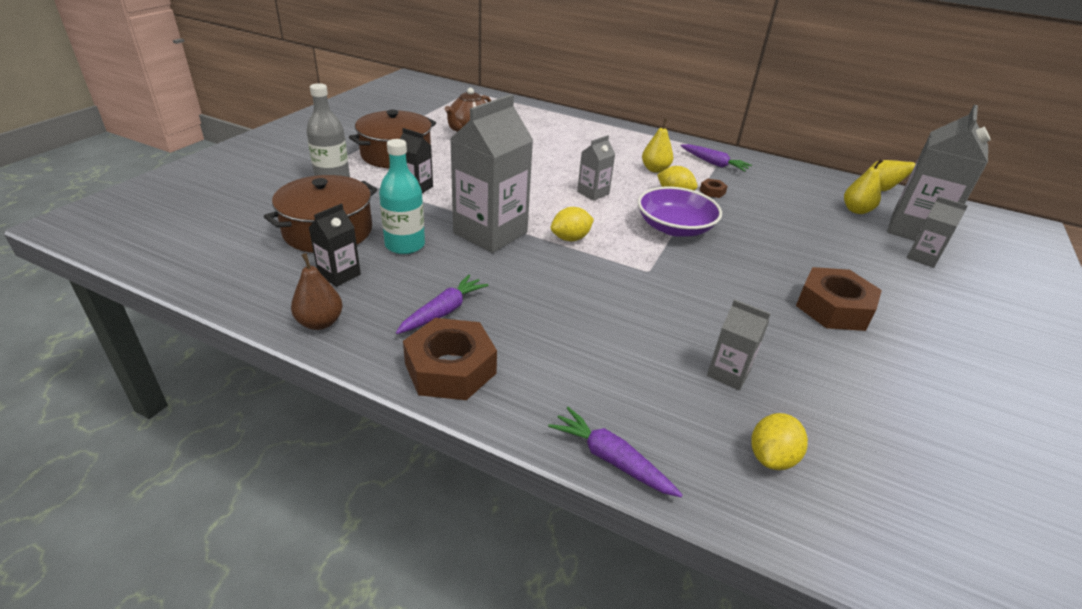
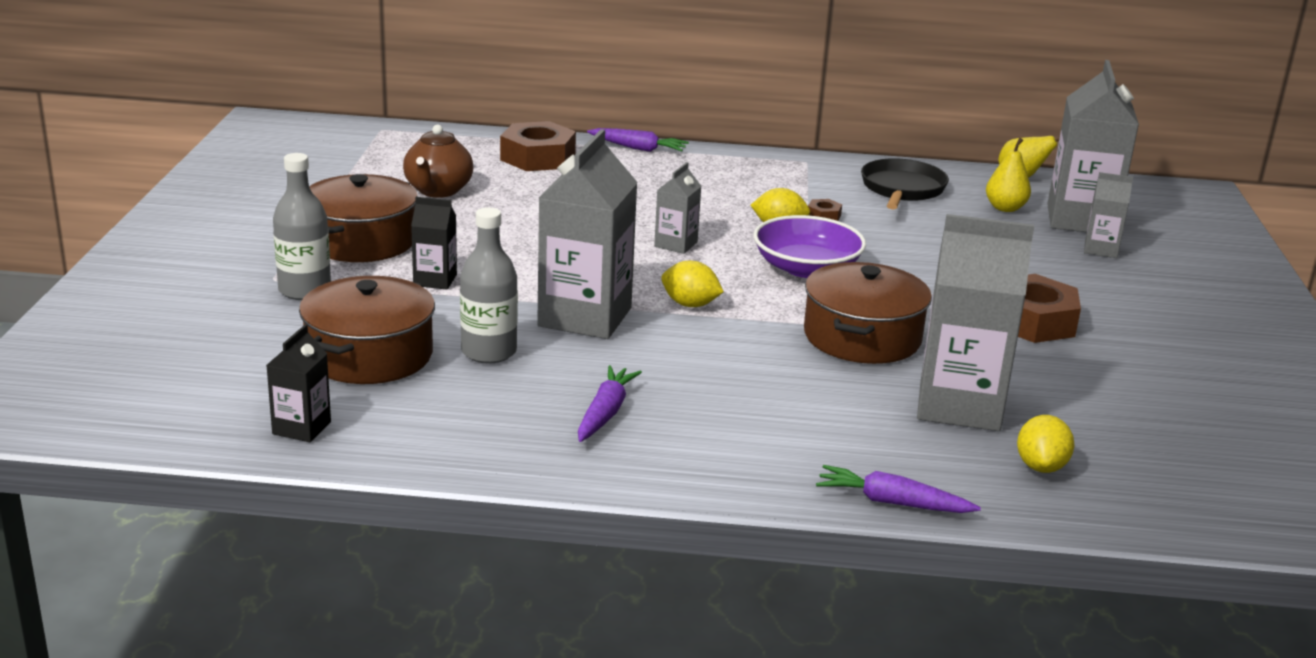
camera: 20 degrees left, 10 degrees down
(320, 322) = (469, 454): brown pear -> none
(339, 274) = (438, 401): black carton -> black carton (301, 428)
(405, 245) = (489, 352): turquoise bottle -> grey bottle
(450, 368) = (664, 464): brown nut -> brown nut (537, 157)
(570, 238) = (690, 304): yellow lemon -> yellow lemon turned 75 degrees clockwise
(655, 169) = (733, 200): yellow pear -> none
(683, 292) = (862, 337): none -> brown pot
(714, 163) = (803, 179): purple carrot -> purple carrot (638, 148)
(728, 373) = (959, 406): grey carton -> grey carton, size x2.03
(782, 183) = (902, 189): none -> black pan

